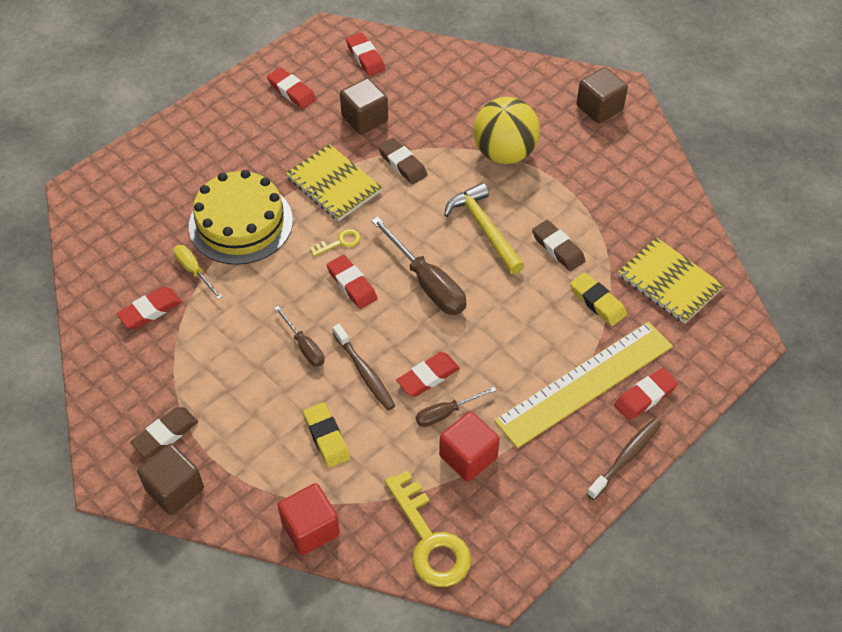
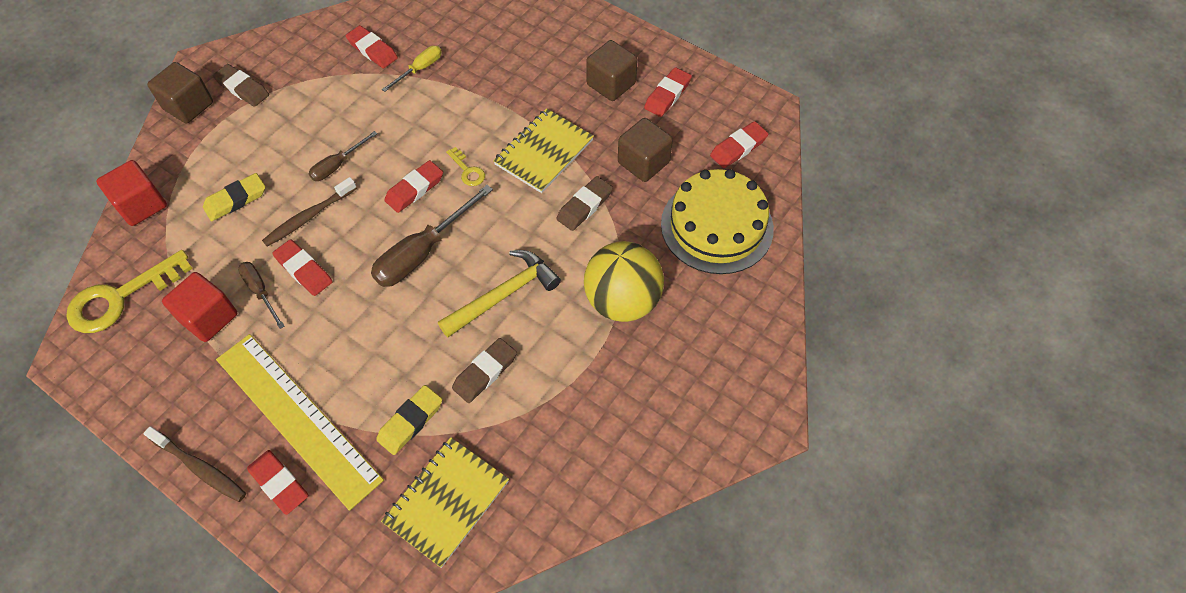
camera: 80 degrees right, 5 degrees up
(241, 223) = (481, 90): yellow cake -> yellow cake (717, 226)
(599, 108) = (724, 398): brown cube -> brown cube (611, 84)

